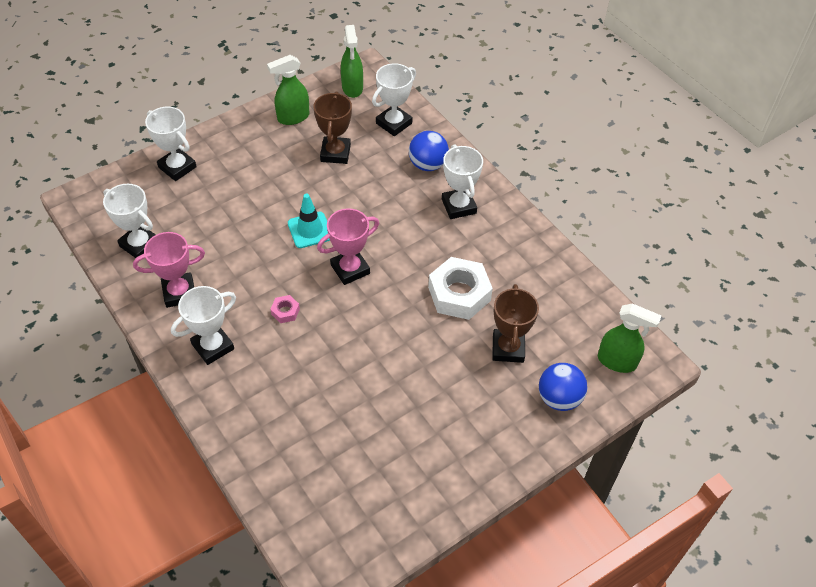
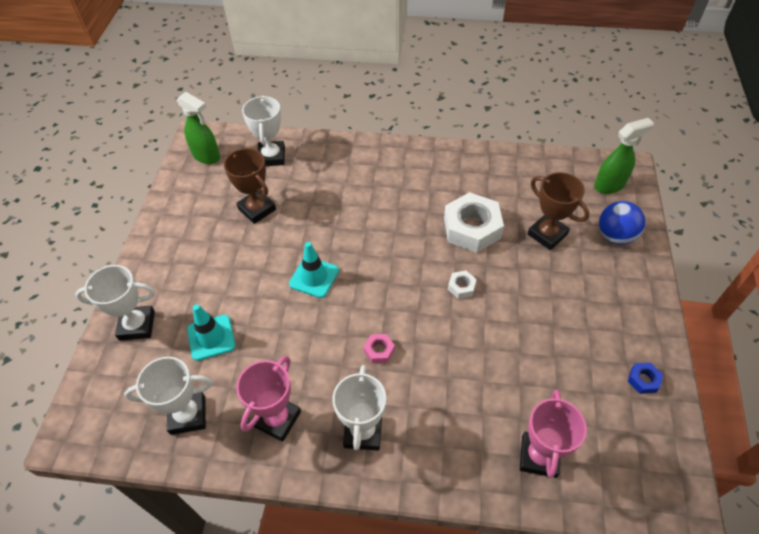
camera: 45 degrees left, 0 degrees up
(205, 212) = (211, 337): none -> turquoise traffic cone
(293, 117) = (187, 211): green spray bottle -> none
(350, 269) = (381, 277): pink trophy -> pink trophy (539, 456)
(392, 324) = (461, 287): none -> white nut
(422, 498) = (643, 380): none -> blue nut
(428, 165) = (333, 165): blue ball -> none
(459, 206) = (391, 174): white trophy -> none

